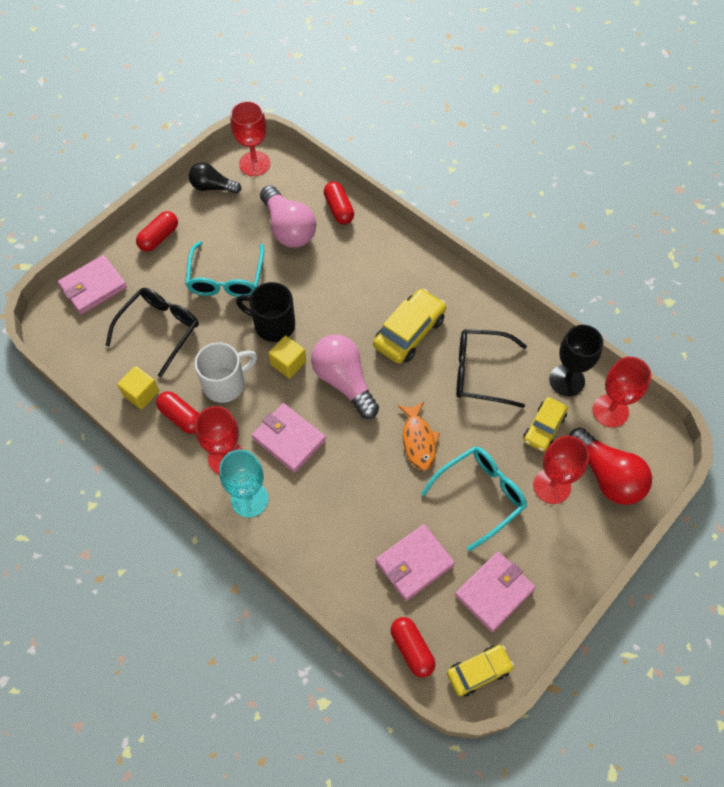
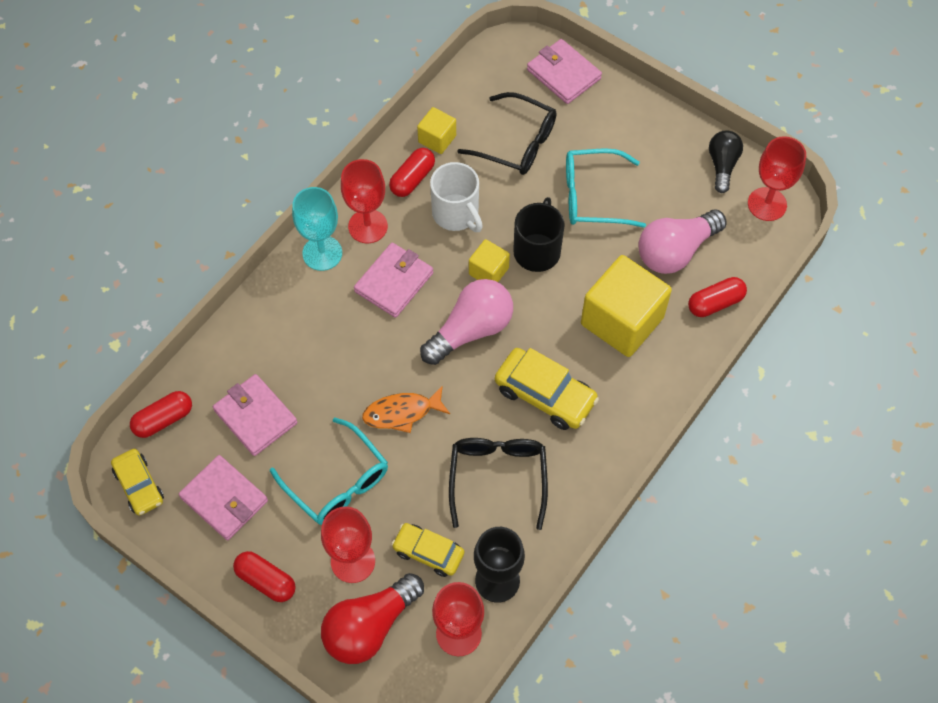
camera: 85 degrees right, 0 degrees up
(159, 237) = (639, 123): red capsule -> red capsule (266, 581)
(347, 272) = (622, 321): none -> yellow cube

